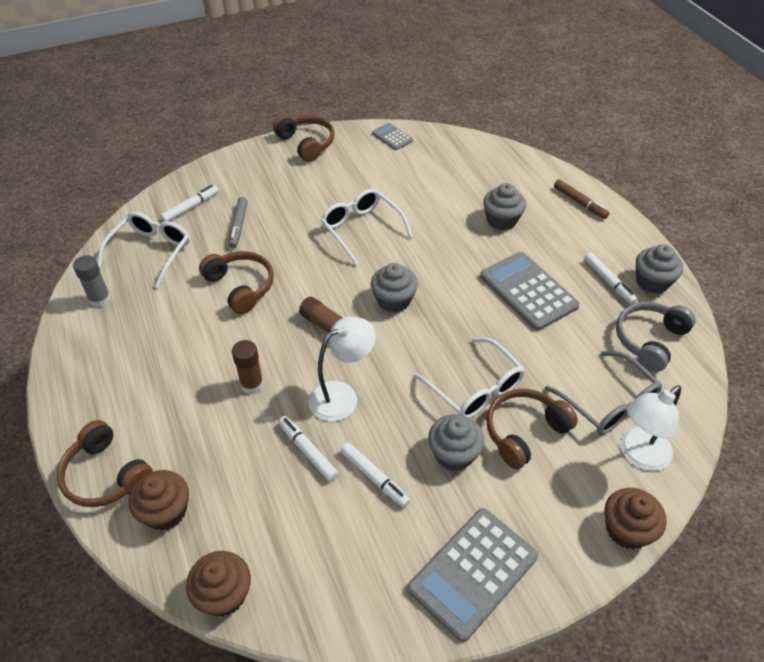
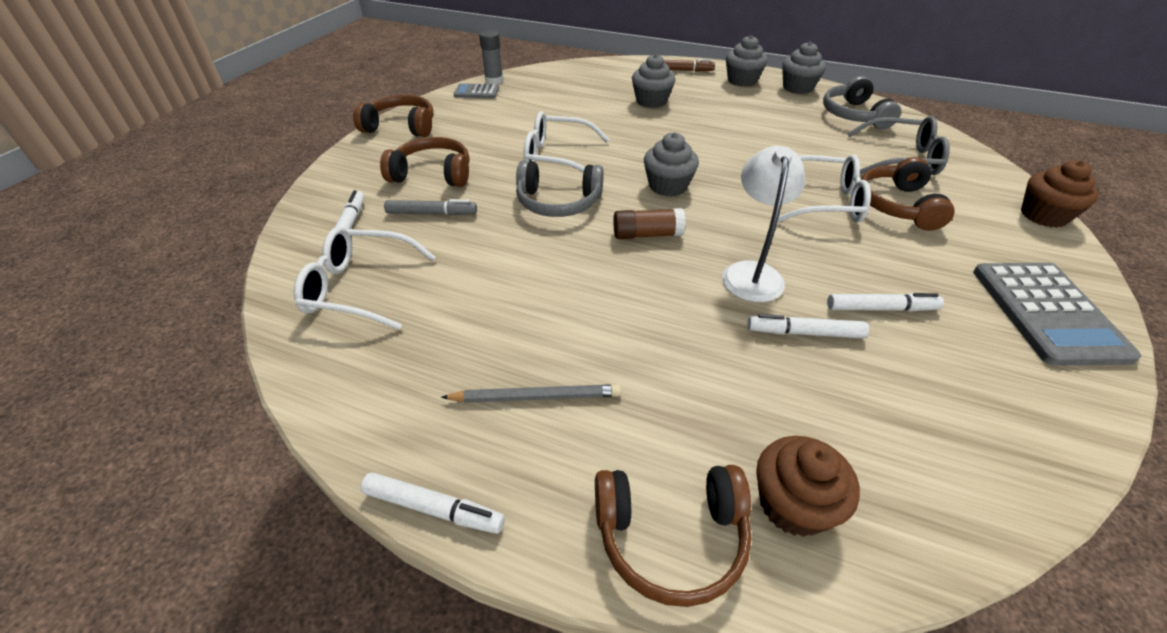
camera: 45 degrees left, 5 degrees down
(100, 299) = (359, 371): grey glue stick -> grey glue stick (494, 80)
(144, 371) = (535, 397): none -> grey pencil
(151, 251) = (359, 288): white glasses -> white glasses turned 60 degrees counterclockwise
(224, 594) = (975, 519): brown cupcake -> none
(238, 226) = (432, 213): grey marker -> grey marker turned 45 degrees counterclockwise
(241, 287) = (517, 256): brown headphones -> brown headphones (433, 174)
(252, 384) = (666, 321): brown glue stick -> none
(312, 265) = (558, 202): none -> grey headphones
(454, 454) = (891, 250): grey cupcake -> grey cupcake (742, 80)
(528, 291) = (743, 129): grey calculator -> none
(608, 282) = (777, 100): white marker -> white marker (434, 508)
(638, 455) = (967, 174): white lamp -> none

